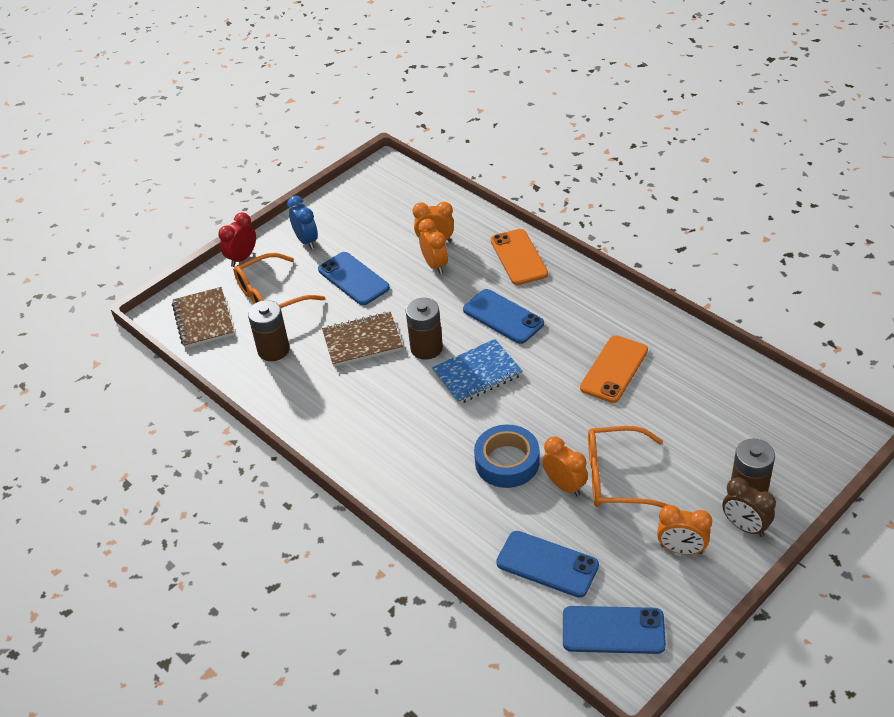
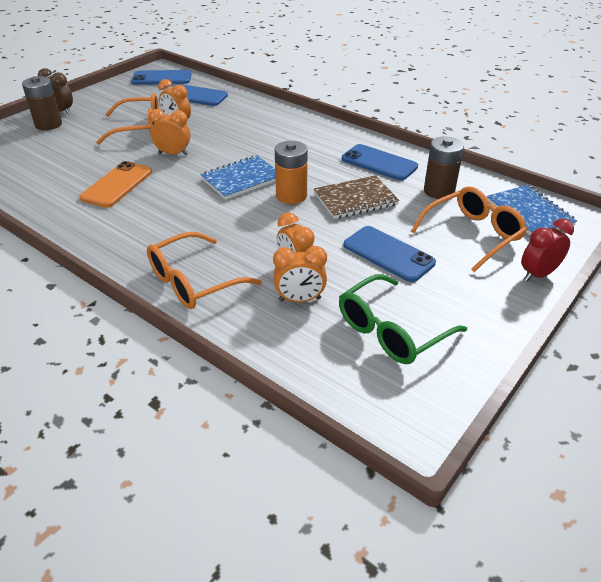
camera: 170 degrees right, 5 degrees down
(203, 319) = (529, 213): brown notebook -> blue notebook
(242, 258) = (538, 274): red clock -> red clock turned 150 degrees counterclockwise
(306, 241) = (470, 297): blue clock -> none
(375, 219) = (391, 331): none -> green glasses
(426, 348) = (291, 196): brown battery -> orange battery
(503, 317) = (216, 222): blue phone -> blue phone (379, 163)
(507, 462) = (218, 133): blue tape -> none
(519, 257) = (193, 282): orange phone -> orange glasses
(681, 549) = (108, 103): orange clock -> orange clock (173, 154)

